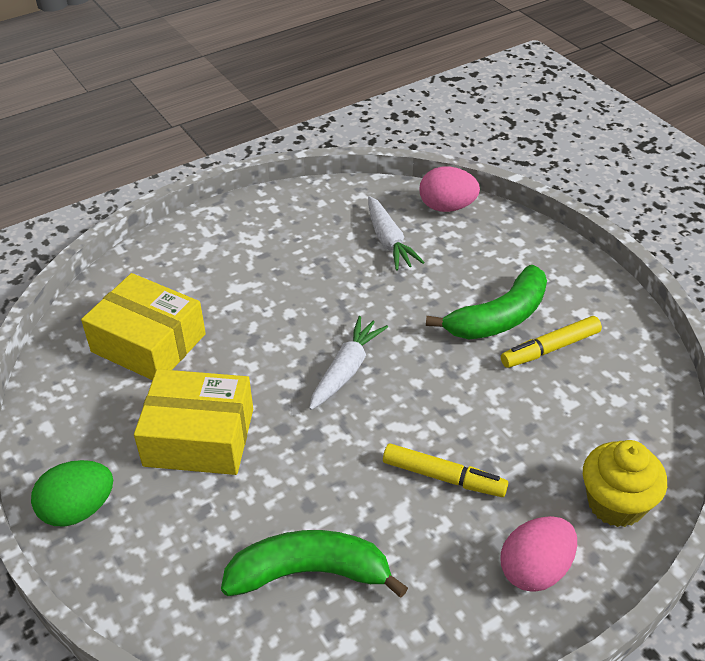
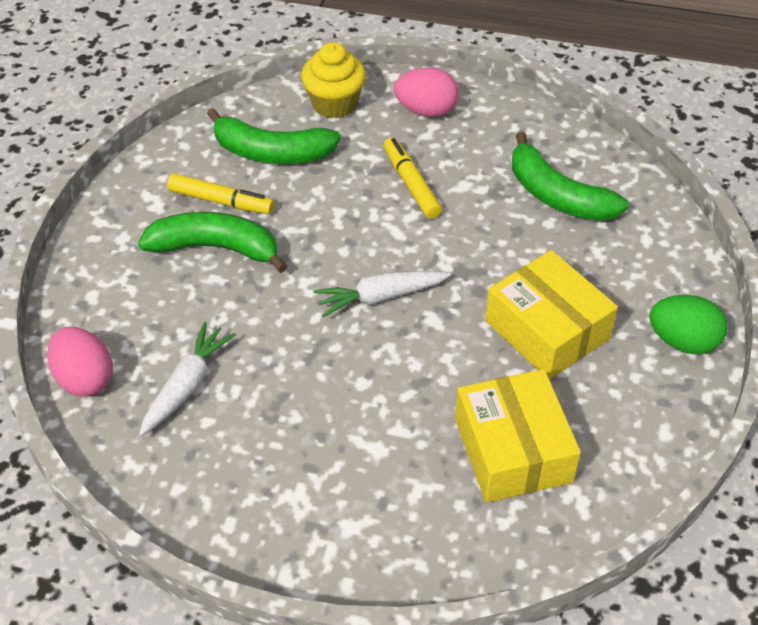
camera: 135 degrees left, 5 degrees up
(583, 414) = (272, 152): none -> green banana

